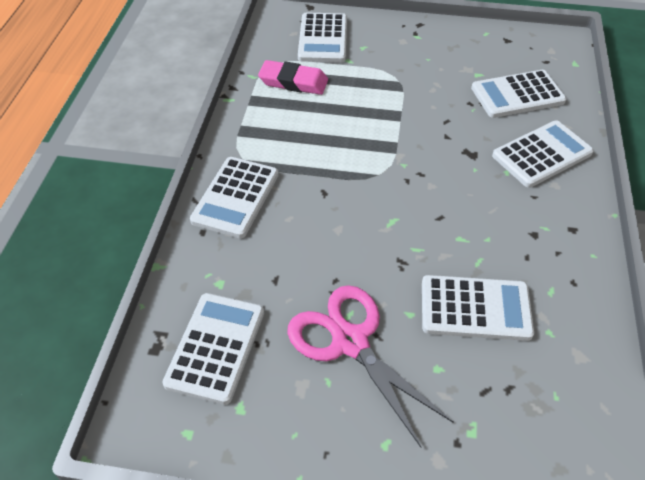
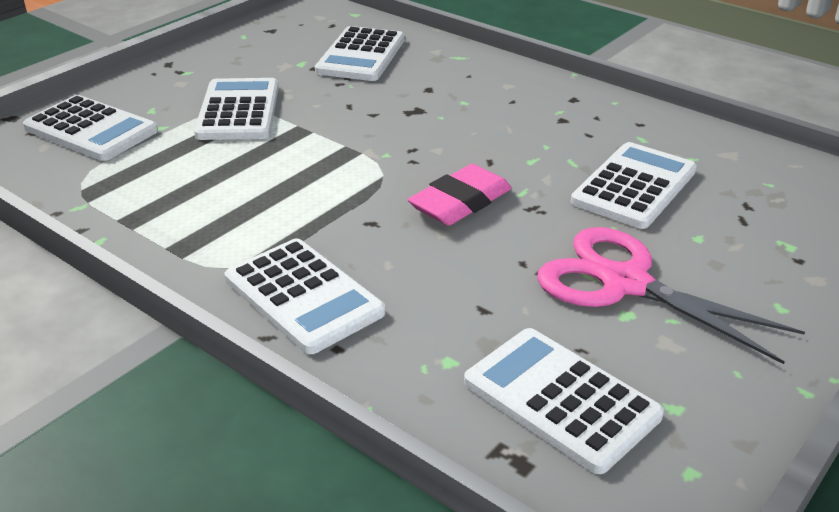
camera: 60 degrees left, 15 degrees down
(293, 82) = (141, 178): pink eraser -> pink eraser (460, 202)
(350, 342) = (625, 283): pink scissors -> pink scissors turned 45 degrees clockwise
(542, 154) = (460, 76): white calculator -> white calculator (238, 111)

